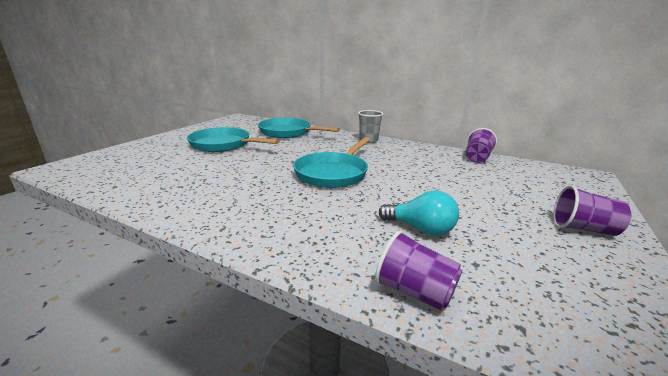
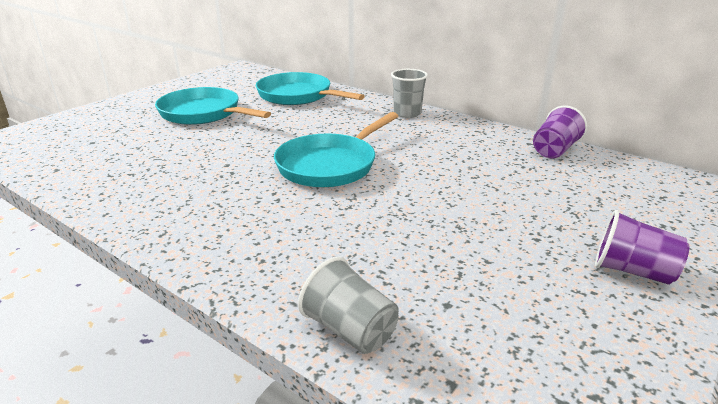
camera: 10 degrees right, 5 degrees up
(414, 291) = (350, 330): purple cup -> grey cup
(420, 229) = (404, 253): turquoise light bulb -> none

